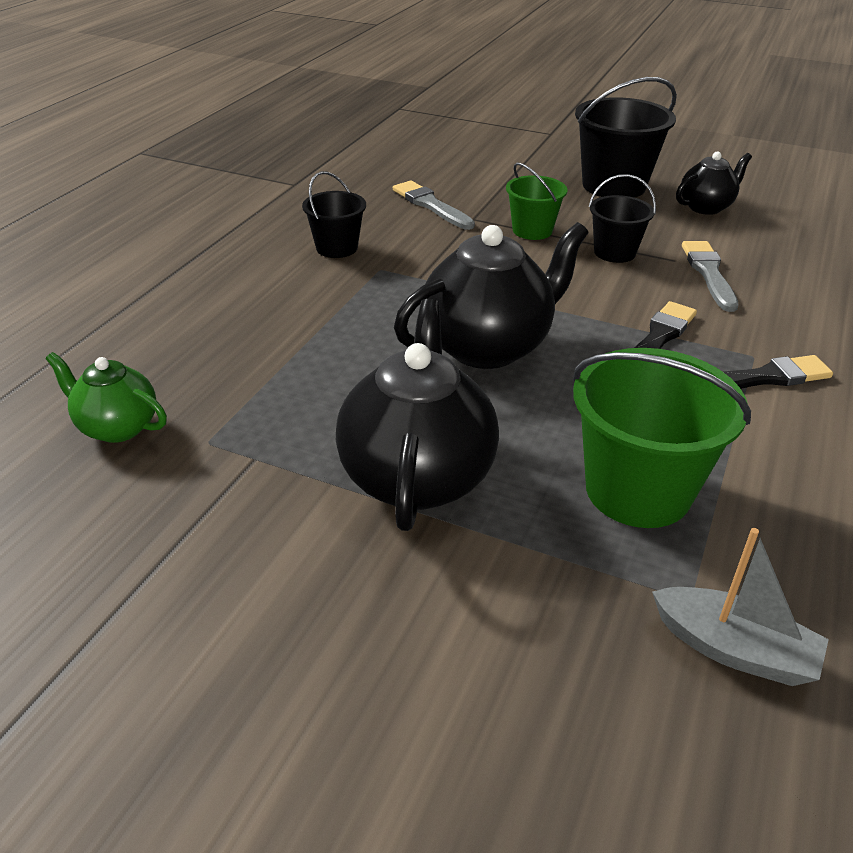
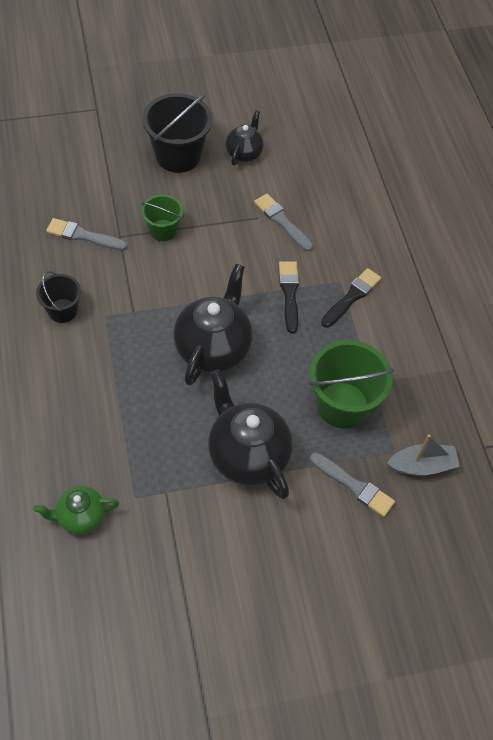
camera: 40 degrees left, 20 degrees up
(564, 607) = (354, 486): none -> grey brush
(614, 252) = (222, 228): black bucket -> none

